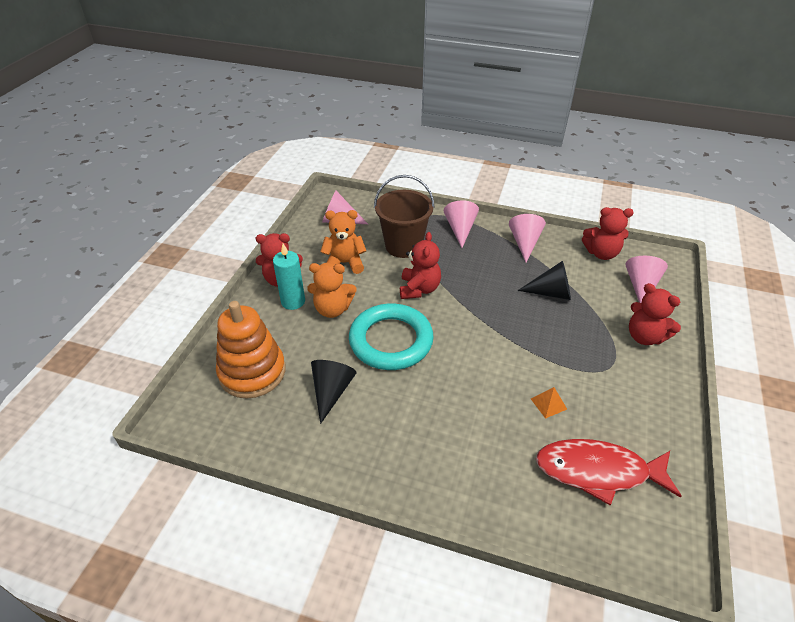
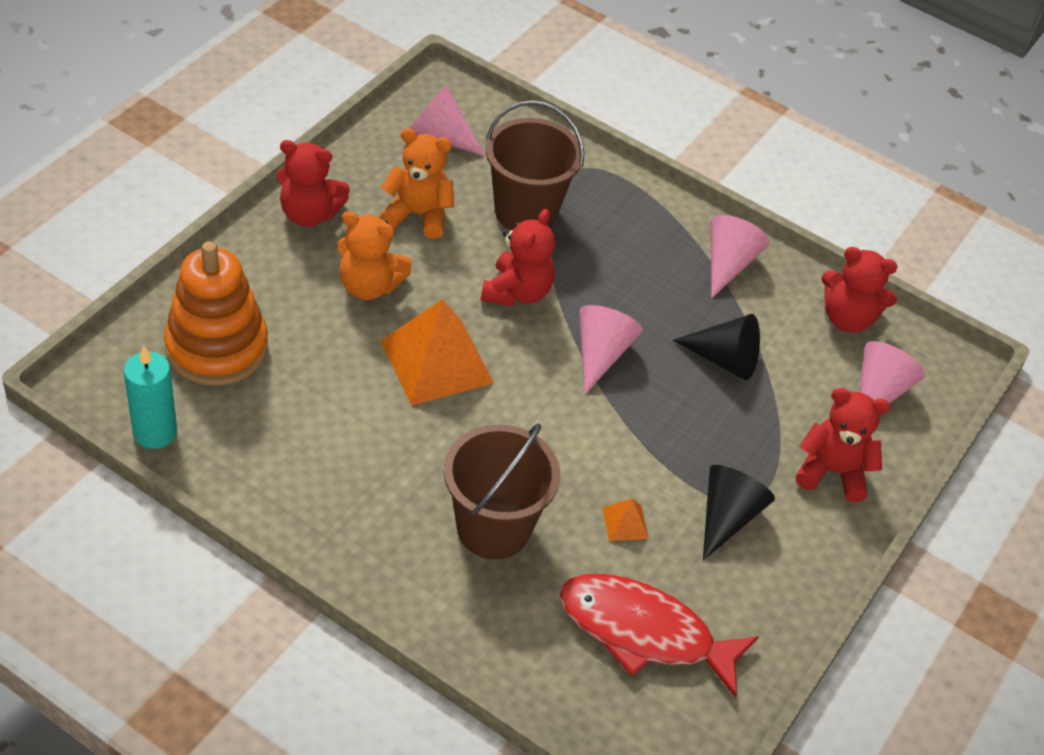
camera: 10 degrees right, 5 degrees up
(293, 301) = (314, 256): turquoise candle -> turquoise candle (155, 432)
(331, 391) = (319, 410): black cone -> black cone (727, 517)
(391, 341) = (436, 361): turquoise ring -> orange pyramid
(460, 229) = (633, 209): pink cone -> pink cone (600, 354)
(472, 433) = (493, 528): none -> brown bucket
(644, 336) = (832, 472): red teddy bear -> red teddy bear turned 135 degrees clockwise

